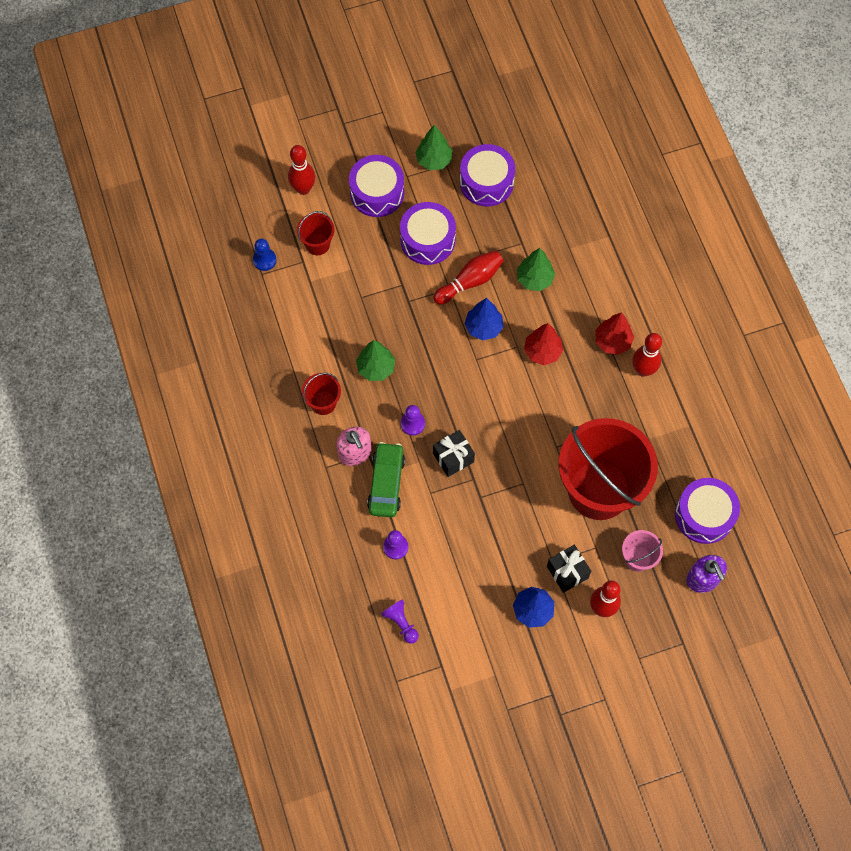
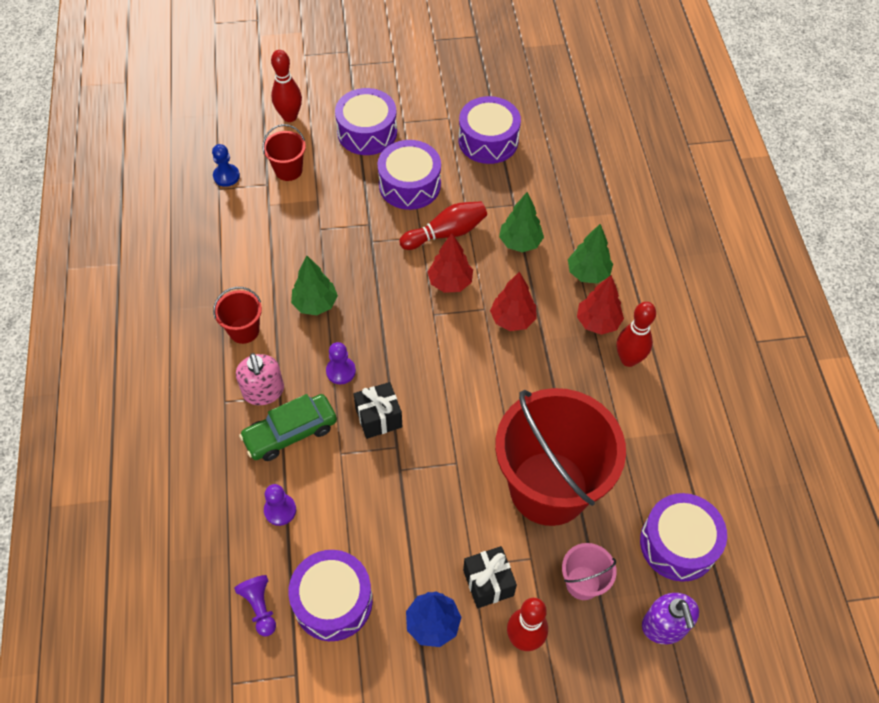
camera: 10 degrees right, 10 degrees down
(386, 483) = (290, 432): green car -> green car turned 135 degrees counterclockwise
(434, 160) = (436, 112): green tree -> green tree (588, 273)
(454, 608) = (333, 601): none -> purple drum
(483, 327) = (450, 282): blue tree -> red tree

